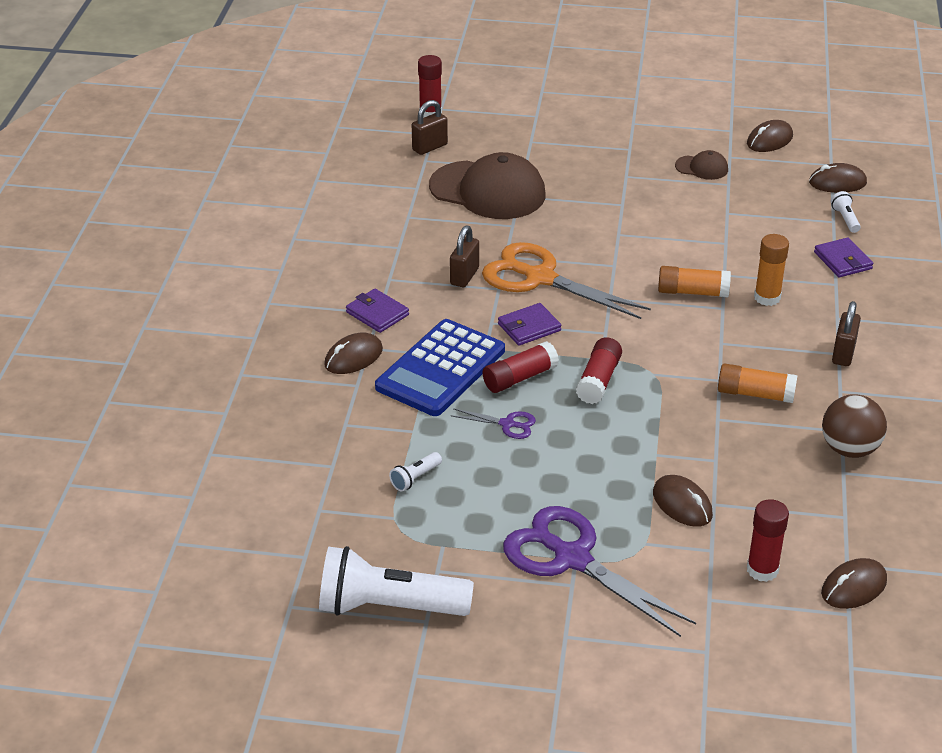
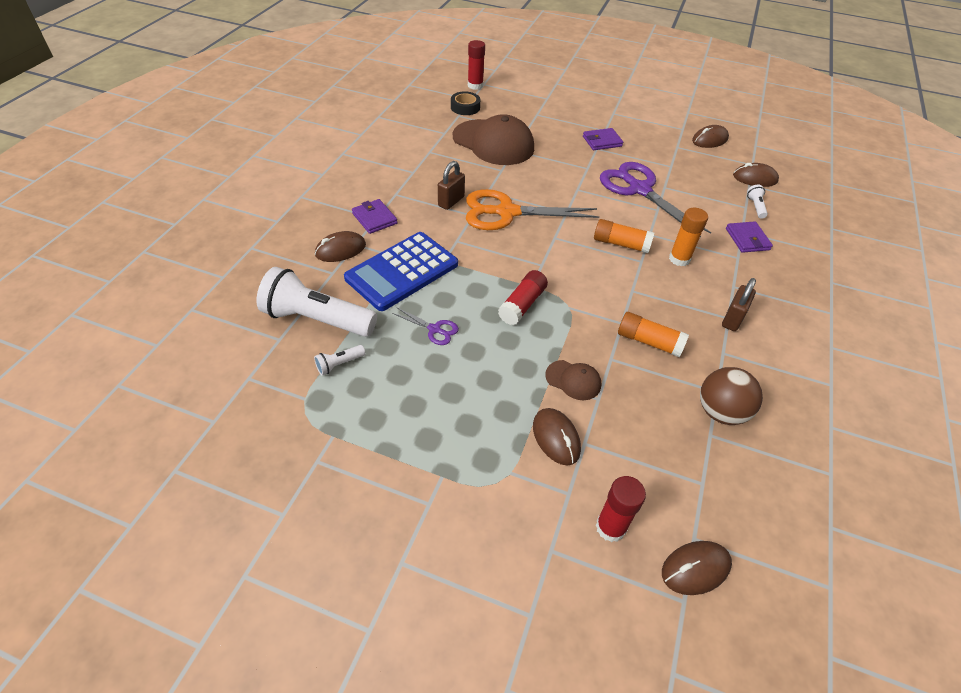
camera: 10 degrees right, 10 degrees up
(389, 607) = (257, 491): white flashlight -> white flashlight (317, 319)
(429, 147) = (465, 107): brown padlock -> black tape
(519, 378) = (460, 290): red glue stick -> none
(529, 327) = (483, 250): purple wallet -> purple wallet (602, 141)
(540, 278) = (506, 212): orange scissors -> orange scissors turned 45 degrees counterclockwise
(572, 558) = (439, 474): purple scissors -> purple scissors (639, 189)
(702, 168) = (654, 151): brown cap -> brown cap (573, 380)

